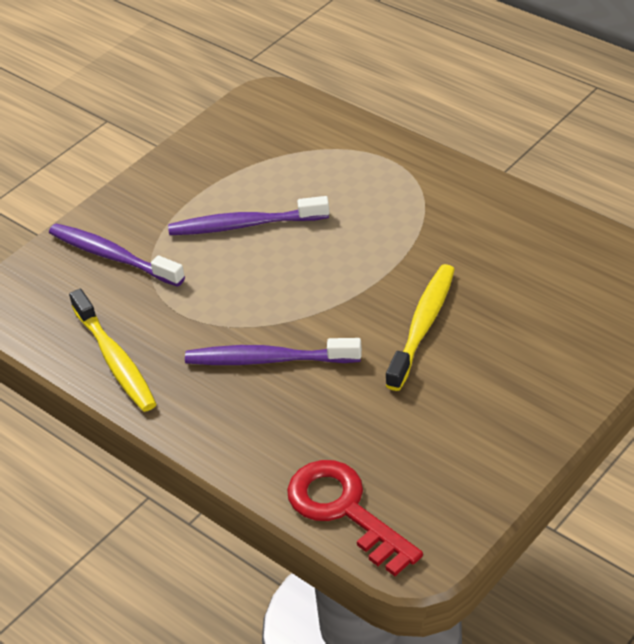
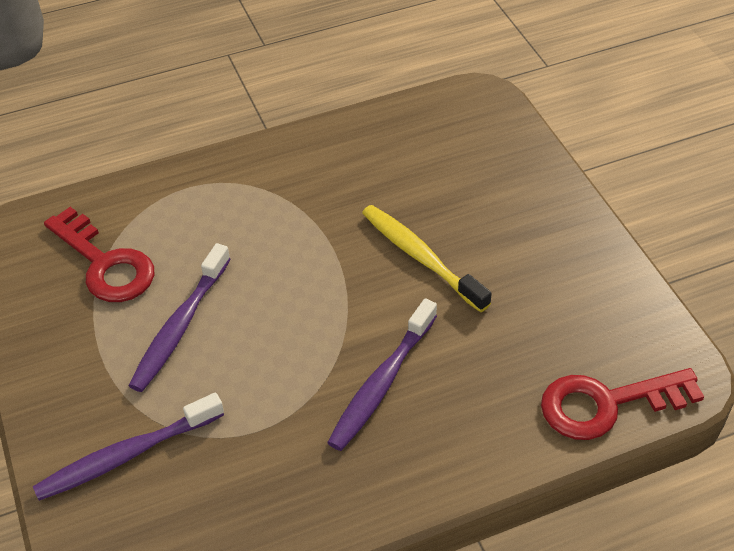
camera: 65 degrees left, 5 degrees up
(115, 359) = (286, 512): yellow toothbrush -> none
(275, 158) = (105, 263): none -> red key

